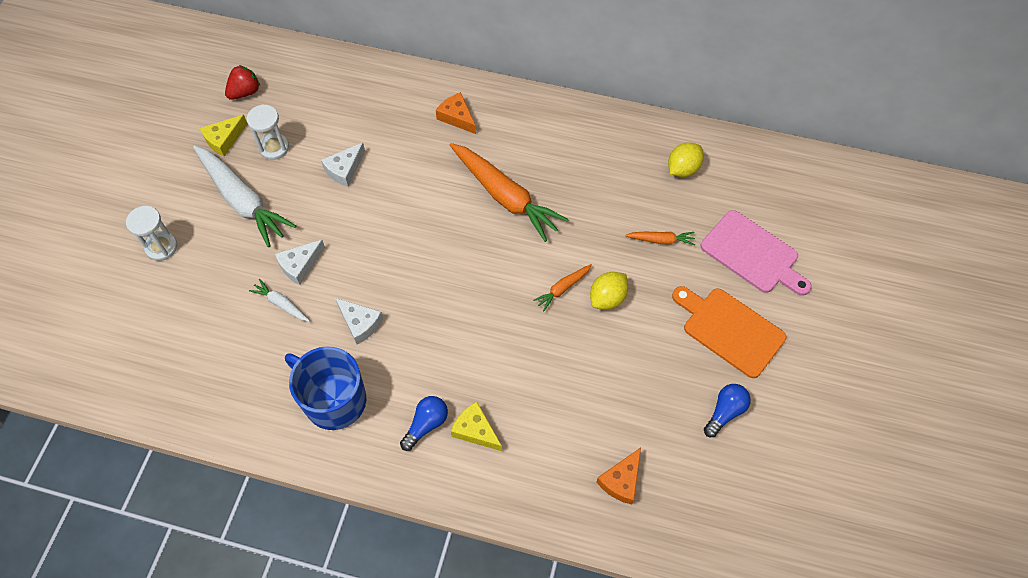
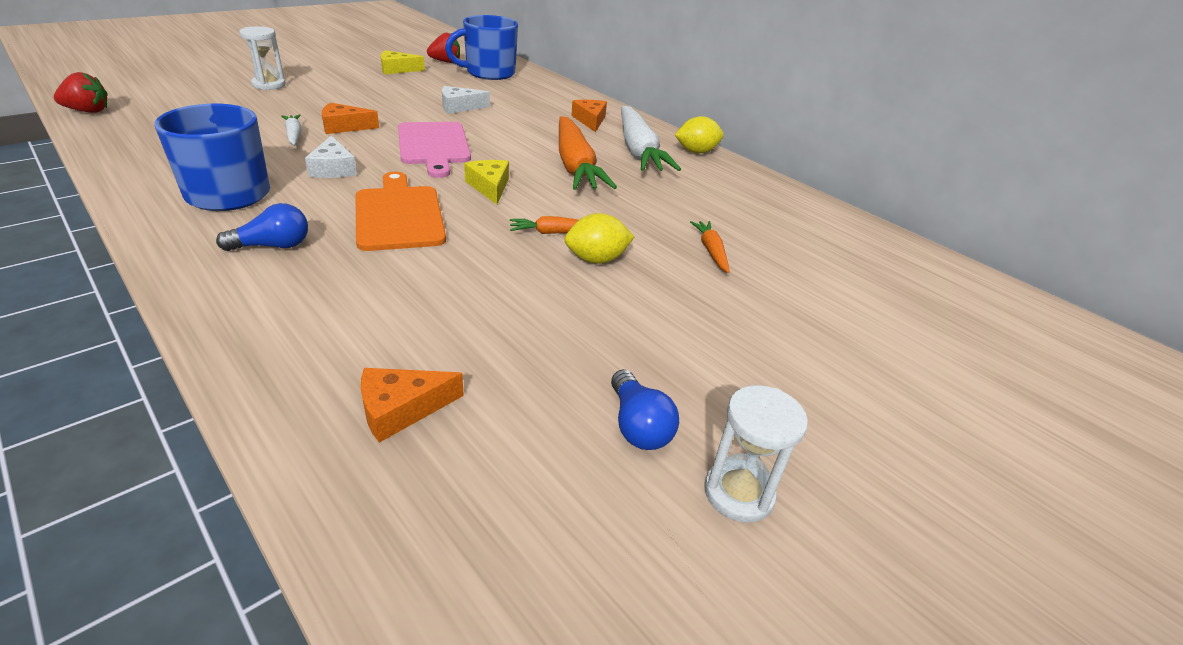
camera: 30 degrees right, 25 degrees down
(93, 390) = (88, 111): none -> red strawberry
(242, 200) = (361, 91): white carrot -> white carrot (638, 150)
(274, 148) = (424, 83): white hourglass -> white hourglass (738, 493)
(300, 265) = (344, 127): white cheese -> orange cheese
(303, 87) = (489, 73): none -> blue mug
(475, 430) = (310, 274): yellow cheese -> yellow cheese (490, 187)
(661, 240) = (711, 251): orange carrot -> orange carrot turned 135 degrees counterclockwise
(683, 169) = (790, 221): yellow lemon -> yellow lemon (696, 152)
(725, 412) = (638, 426): blue light bulb -> blue light bulb turned 90 degrees clockwise
(729, 329) = (729, 353): orange cutting board -> orange cutting board (399, 215)
(753, 254) = (827, 309): pink cutting board -> pink cutting board (433, 146)

